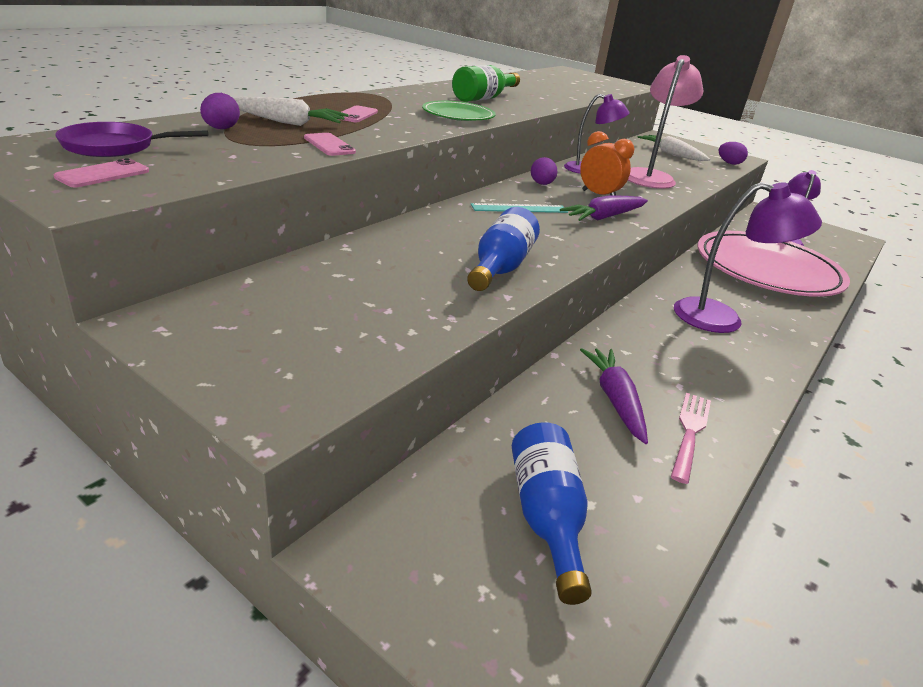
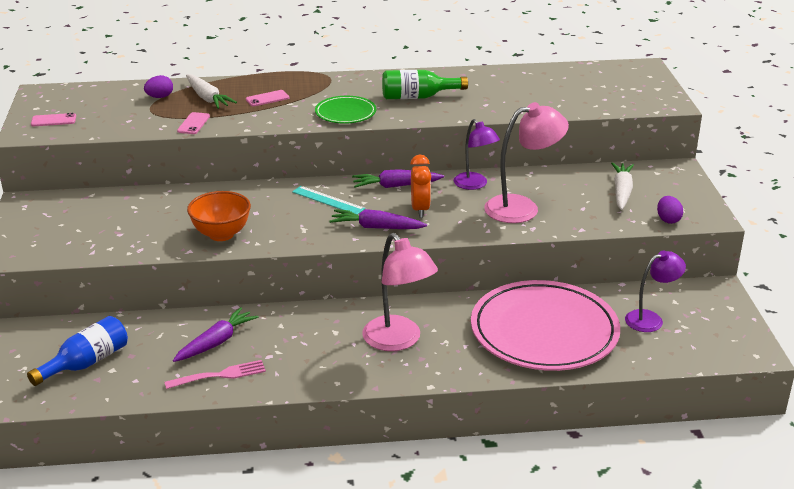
camera: 50 degrees right, 0 degrees up
(114, 146) = (87, 101): purple pan -> none
(500, 267) = (221, 234): blue bottle -> orange bowl
(541, 184) = (396, 186): purple egg -> purple carrot
(722, 319) = (398, 341): purple lamp -> pink lamp

